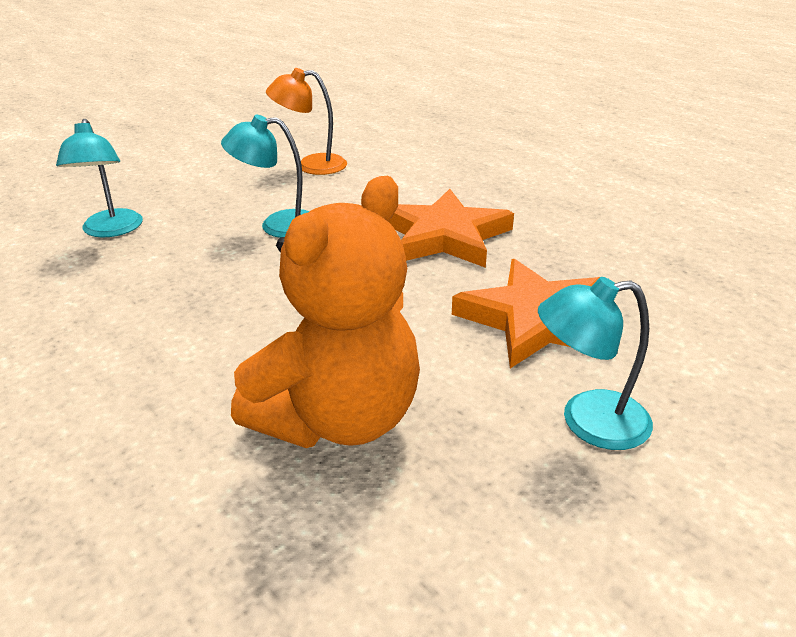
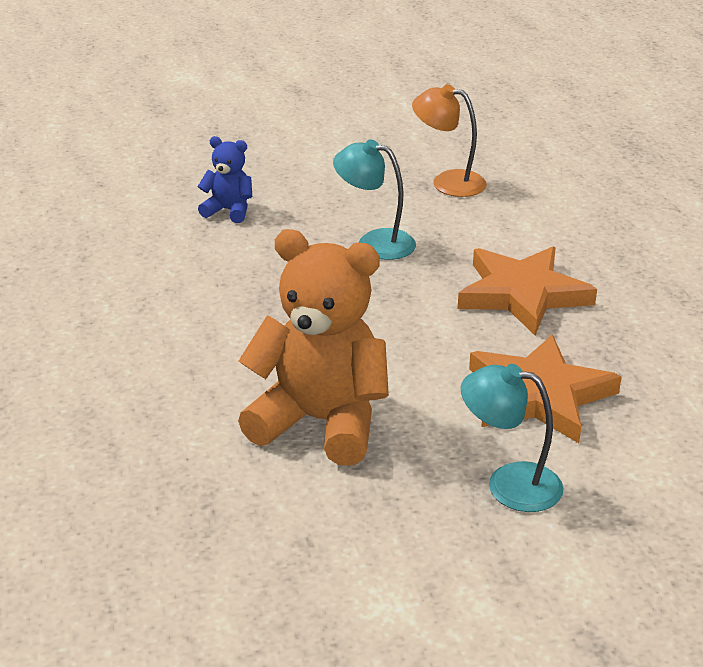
camera: 25 degrees right, 0 degrees up
(111, 230) = (228, 210): turquoise lamp -> blue teddy bear
(338, 418) = (320, 422): orange teddy bear -> orange teddy bear turned 135 degrees counterclockwise

